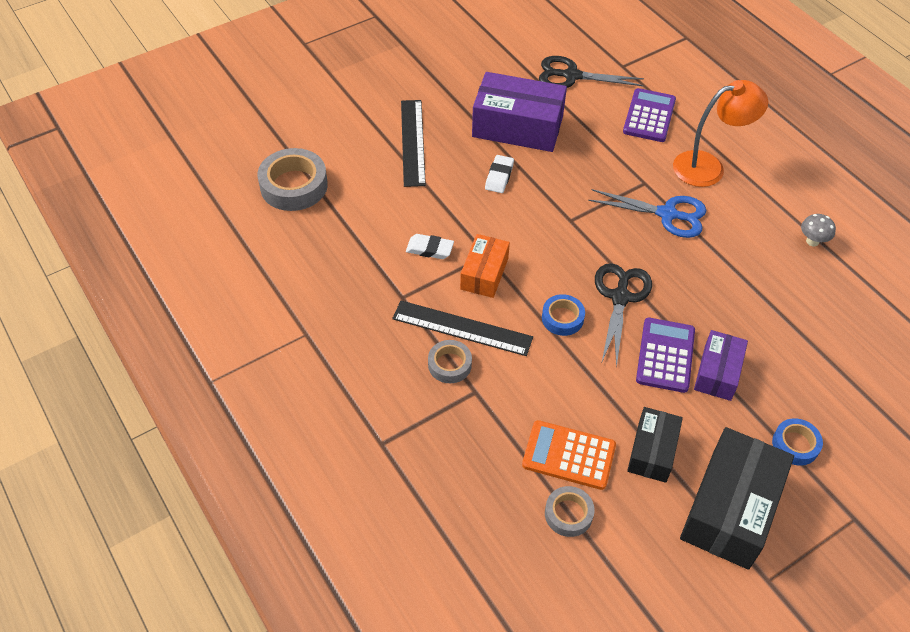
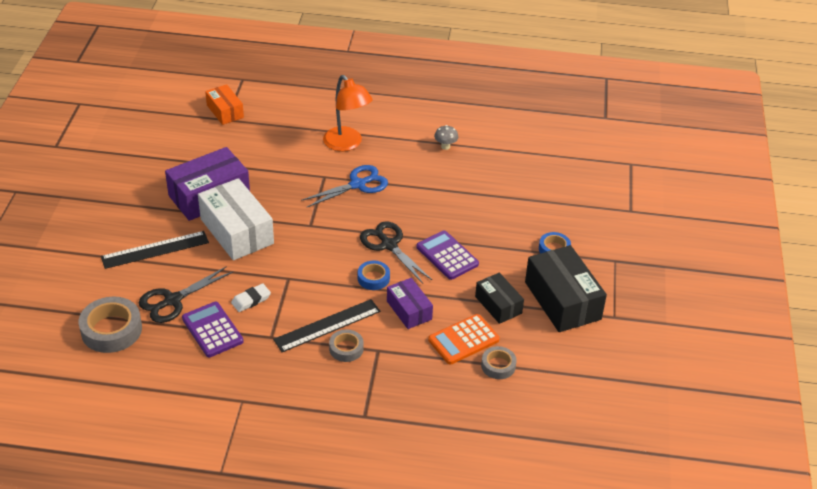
camera: 50 degrees left, 10 degrees down
(413, 142) = (155, 249): black ruler -> black ruler turned 60 degrees counterclockwise
(484, 273) = (301, 288): orange box -> orange box (225, 111)
(499, 176) = (237, 231): white eraser -> white box
(571, 76) = (202, 145): black scissors -> black scissors (172, 300)
(649, 116) = (279, 138): purple calculator -> purple calculator (212, 330)
(708, 167) = (347, 144): orange lamp -> orange lamp turned 120 degrees clockwise
(717, 372) = (481, 244): purple box -> purple box (409, 310)

